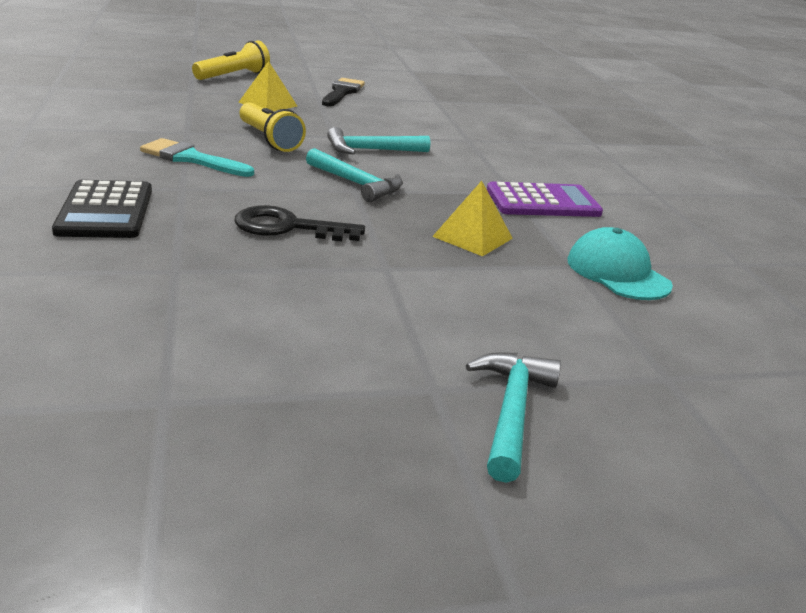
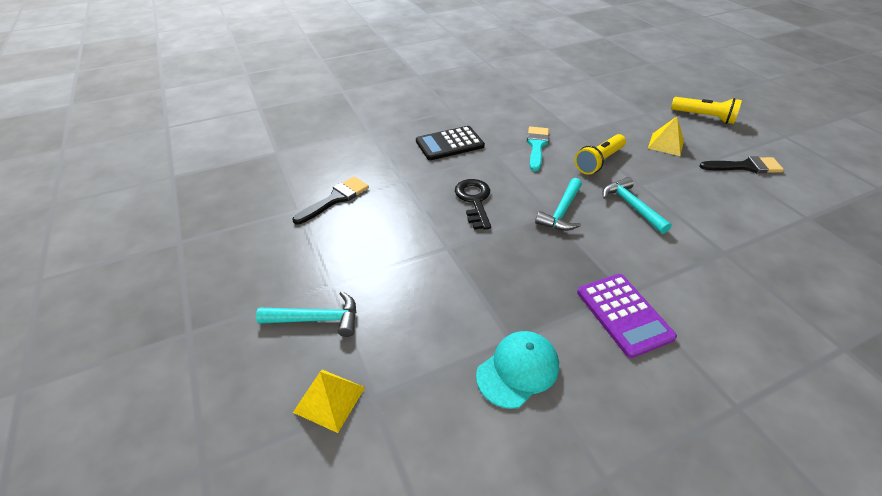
camera: 80 degrees right, 15 degrees up
(169, 350) = (335, 199): none -> black brush
(472, 237) = (520, 279): yellow pyramid -> yellow pyramid (329, 399)

